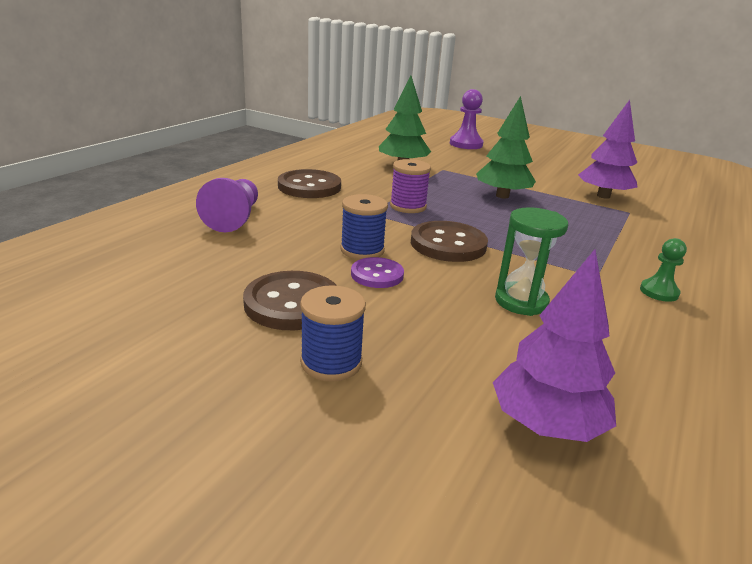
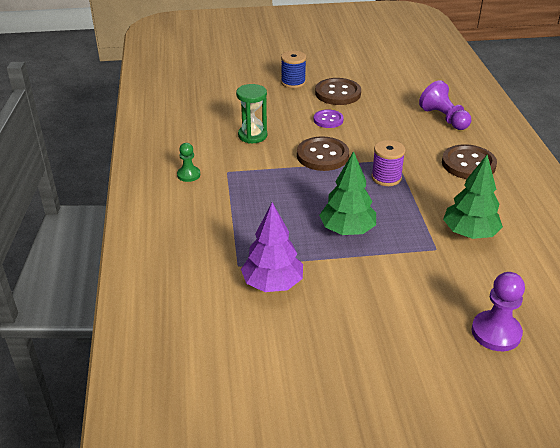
camera: 145 degrees right, 10 degrees up
(362, 250) = (355, 130): blue spool -> none
(546, 424) = (209, 94): purple tree -> none

